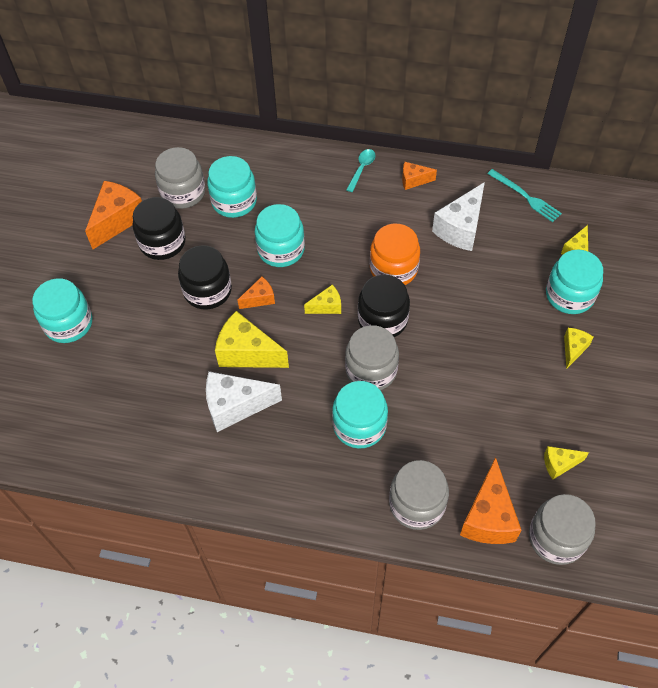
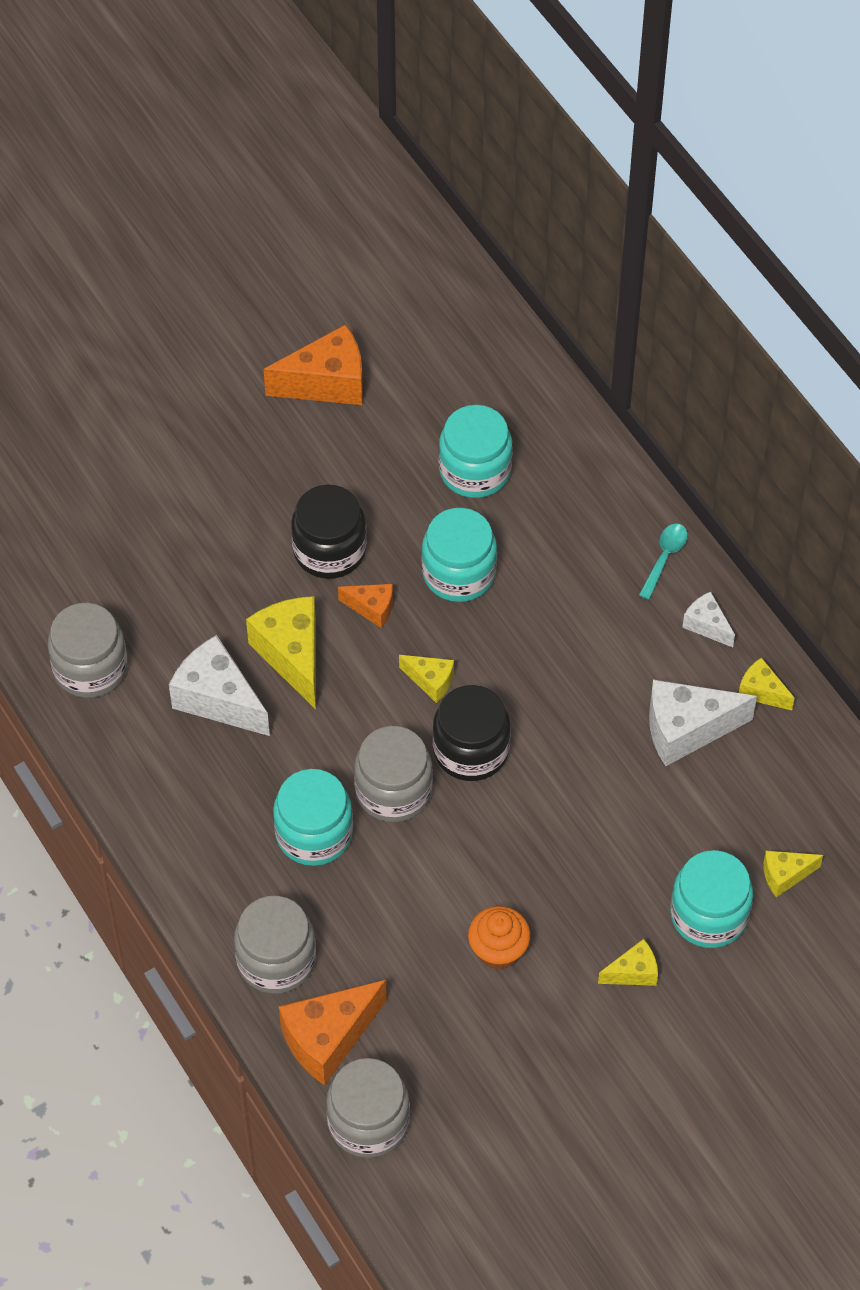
camera: 45 degrees right, 0 degrees up
(68, 323) = (155, 460): turquoise jar -> none
(162, 242) = (345, 452): black jar -> none
(183, 192) = (432, 410): grey jar -> grey jar (90, 668)
(361, 169) = (664, 558): turquoise spoon -> turquoise spoon turned 45 degrees counterclockwise
(393, 269) = (552, 706): orange jar -> none
(413, 180) = (706, 625): orange cheese -> white cheese
(507, 396) = (498, 950): none -> orange cupcake
(525, 197) = (813, 762): turquoise fork -> none
(559, 464) = (462, 1063): yellow cheese -> yellow cheese (761, 692)

